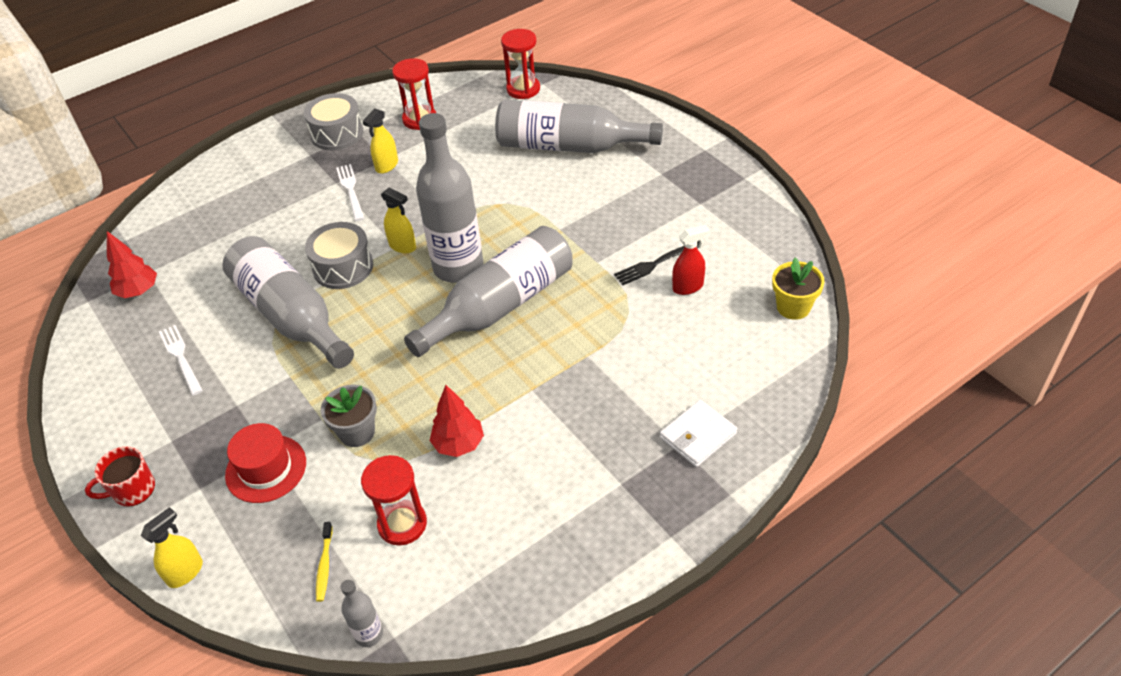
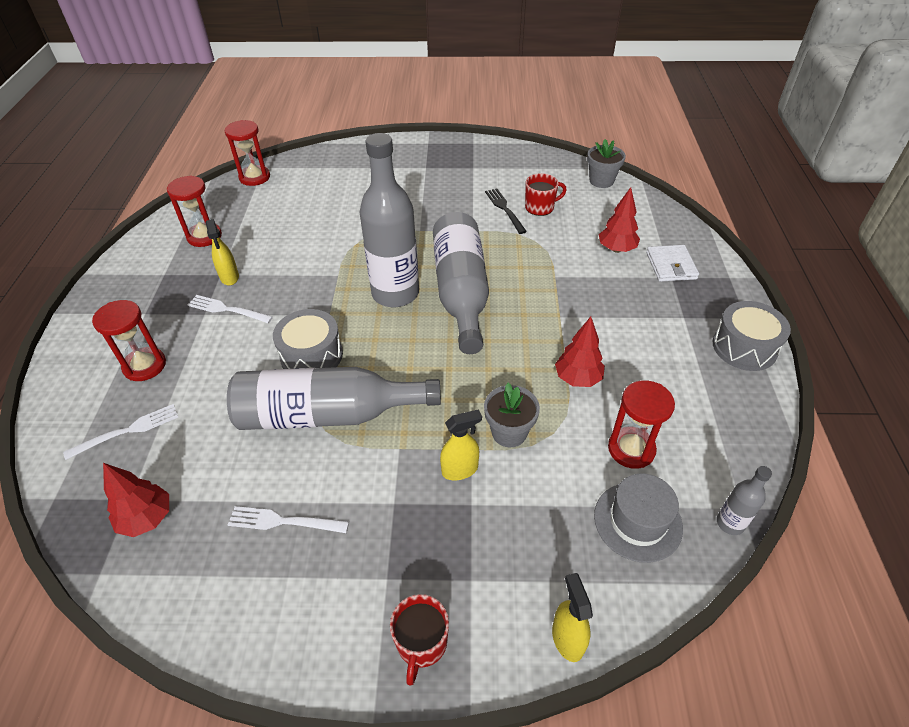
camera: 55 degrees left, 0 degrees up
(199, 230) = (128, 430): none -> white fork
(260, 193) = (145, 366): none -> red hourglass
(266, 469) = (493, 515): red hat -> none
(324, 566) = (637, 521): yellow toothbrush -> grey hat
(337, 133) = (145, 286): grey drum -> grey drum (744, 347)
(402, 246) = (333, 311): yellow spray bottle -> yellow spray bottle (460, 470)
(569, 146) = (344, 187): grey bottle -> none
(655, 264) = (504, 209): black fork -> black fork turned 150 degrees clockwise
(680, 379) = (616, 249): none -> red tree
(688, 287) = (540, 207): red spray bottle -> red mug
(793, 307) = (601, 181): yellow flower pot -> grey flower pot

